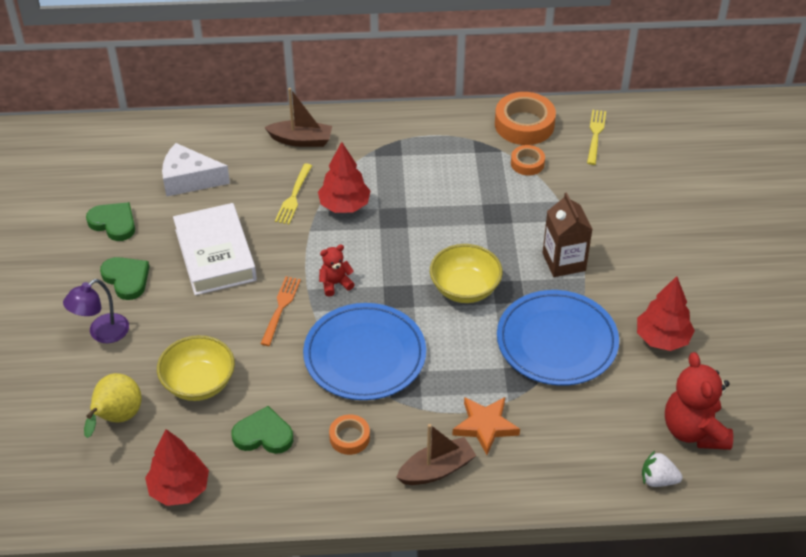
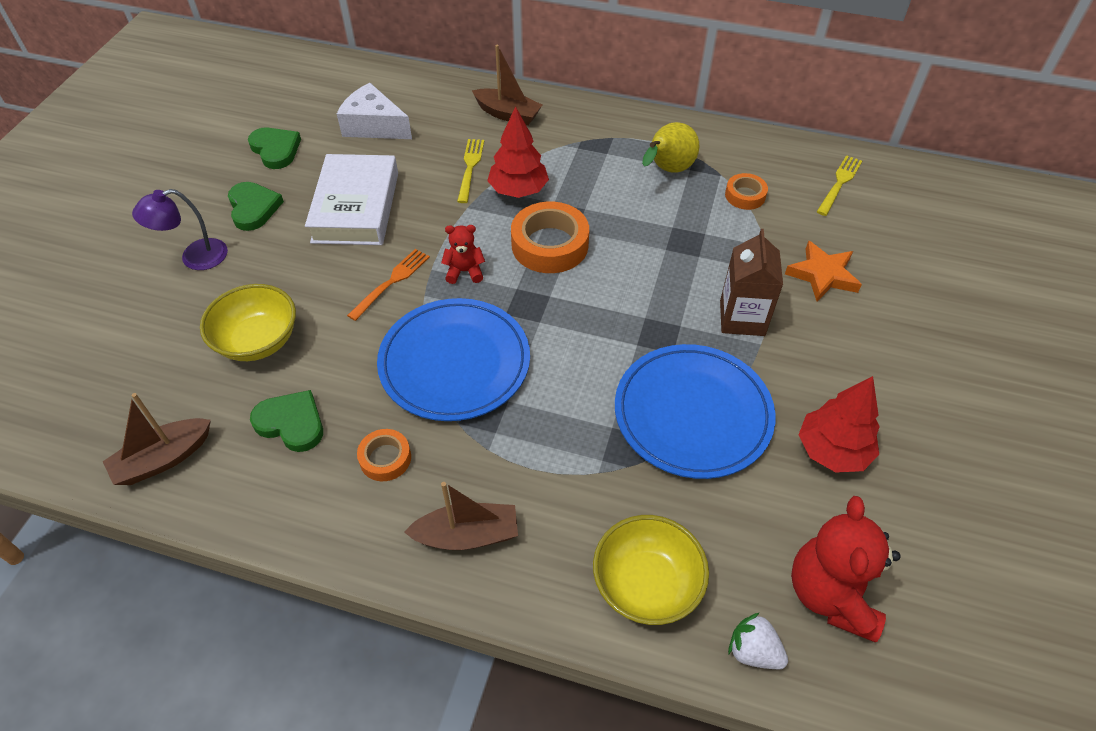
camera: 20 degrees right, 5 degrees up
(117, 418) = (151, 354): yellow pear -> yellow pear (667, 170)
(179, 489) = (163, 459): red tree -> brown boat
(294, 196) = (470, 168): yellow fork -> yellow fork turned 150 degrees clockwise
(465, 288) = (608, 317): yellow bowl -> yellow bowl (646, 584)
(485, 426) = (554, 497): orange star -> orange star (822, 275)
(524, 124) = (759, 153): orange tape -> orange tape (550, 245)

